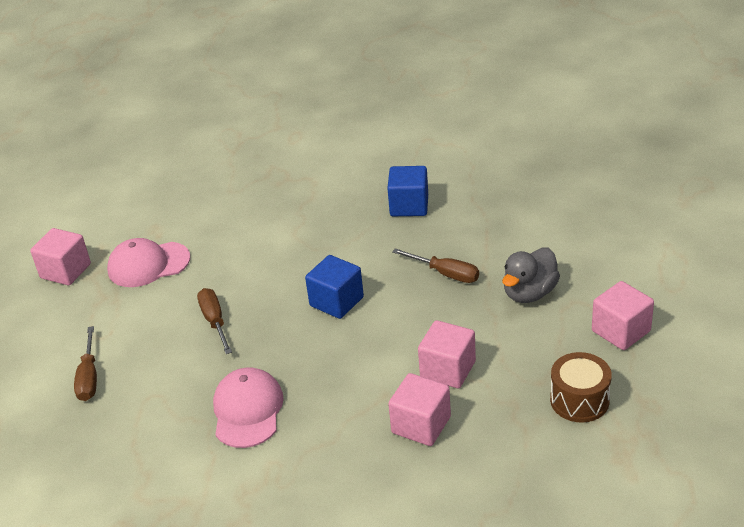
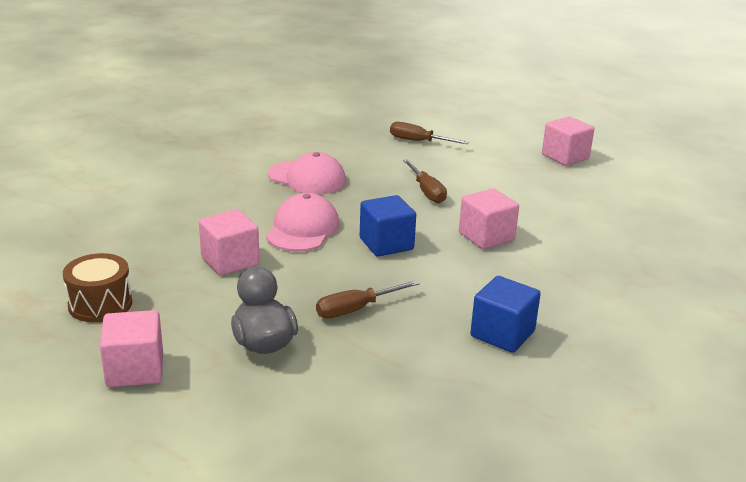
camera: 115 degrees right, 10 degrees down
(148, 264) = (539, 185): pink cap -> pink cap (303, 229)
(215, 321) = (426, 191): brown screwdriver -> brown screwdriver turned 60 degrees clockwise
(421, 425) = (192, 230): pink cube -> pink cube (486, 237)

